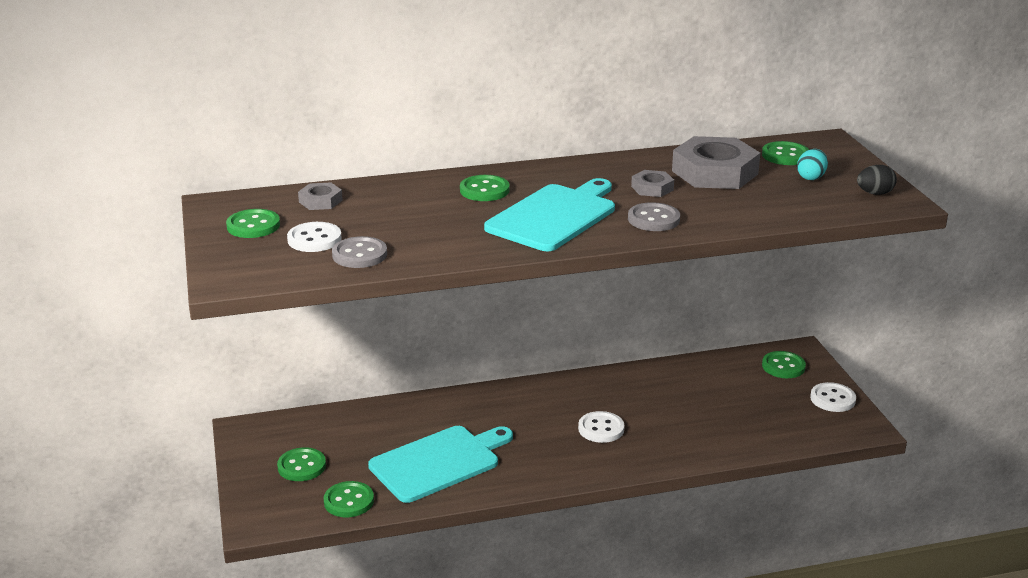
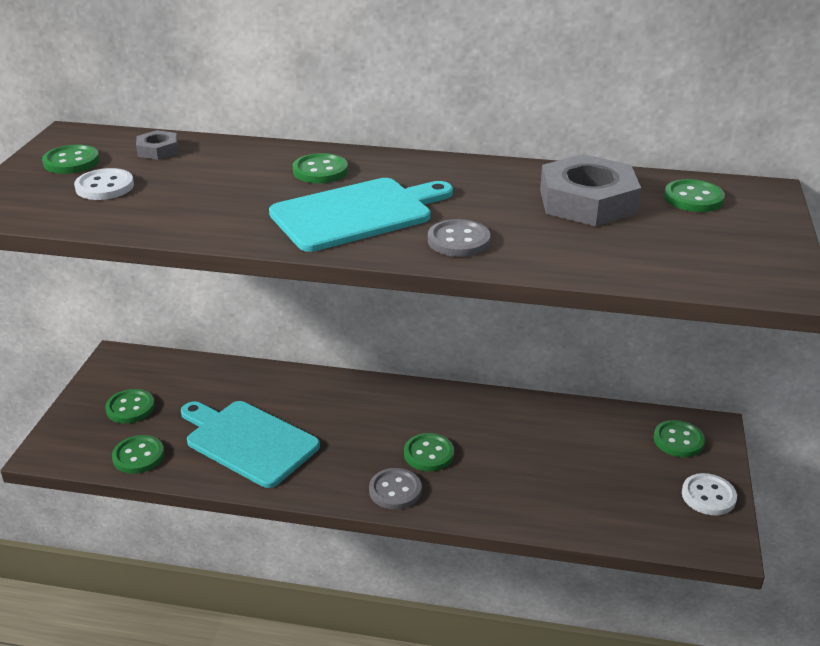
camera: 25 degrees right, 5 degrees up
(359, 255) = (123, 212): grey button -> grey button (395, 490)
(439, 462) = (248, 441): turquoise cutting board -> turquoise cutting board turned 135 degrees counterclockwise
(601, 429) = (429, 454): white button -> green button
(652, 188) = (496, 205): grey nut -> none
(811, 177) = (698, 231): turquoise egg -> none
(874, 193) = (762, 268): black egg -> none

